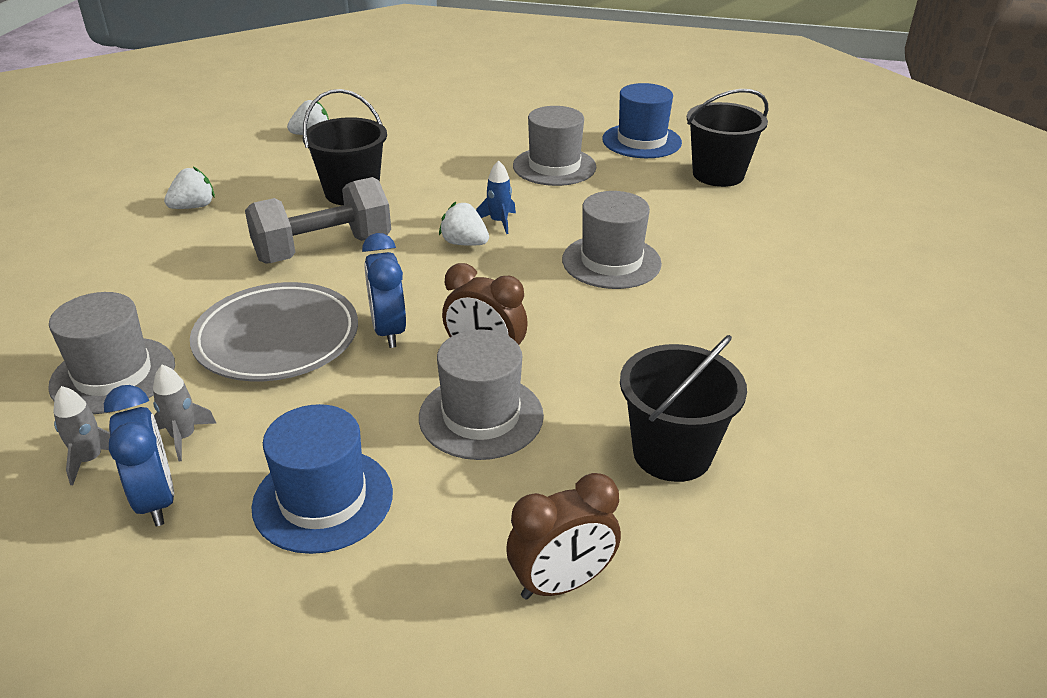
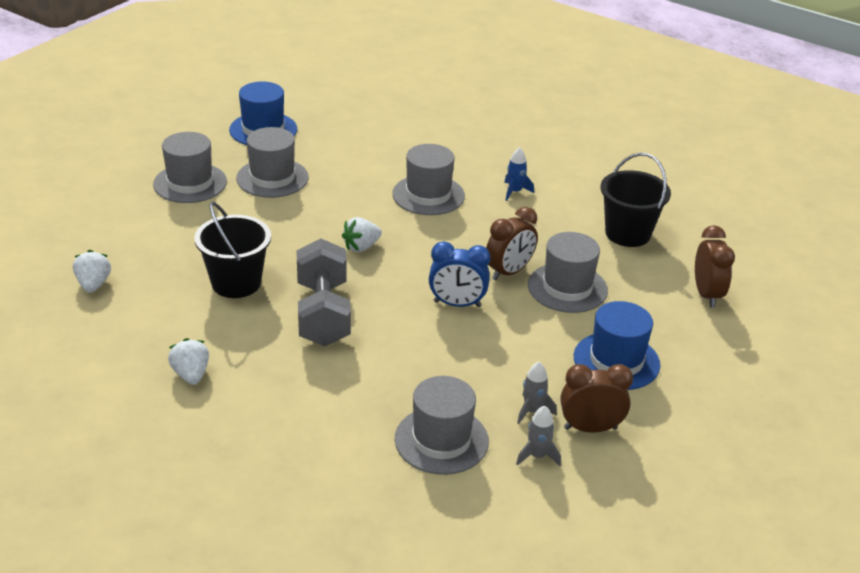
camera: 70 degrees left, 0 degrees up
(156, 500) = (590, 428): blue clock -> brown clock
(277, 338) = (437, 355): grey plate -> none
(499, 222) = (341, 224): blue rocket -> blue rocket (515, 192)
(506, 132) = (190, 183): none -> grey hat
(718, 174) = (342, 118): black bucket -> none

